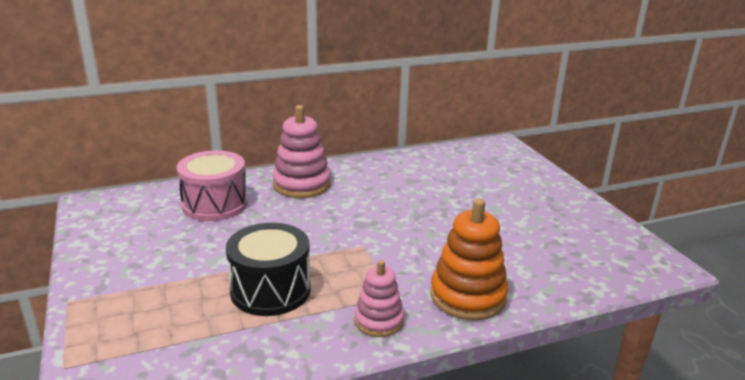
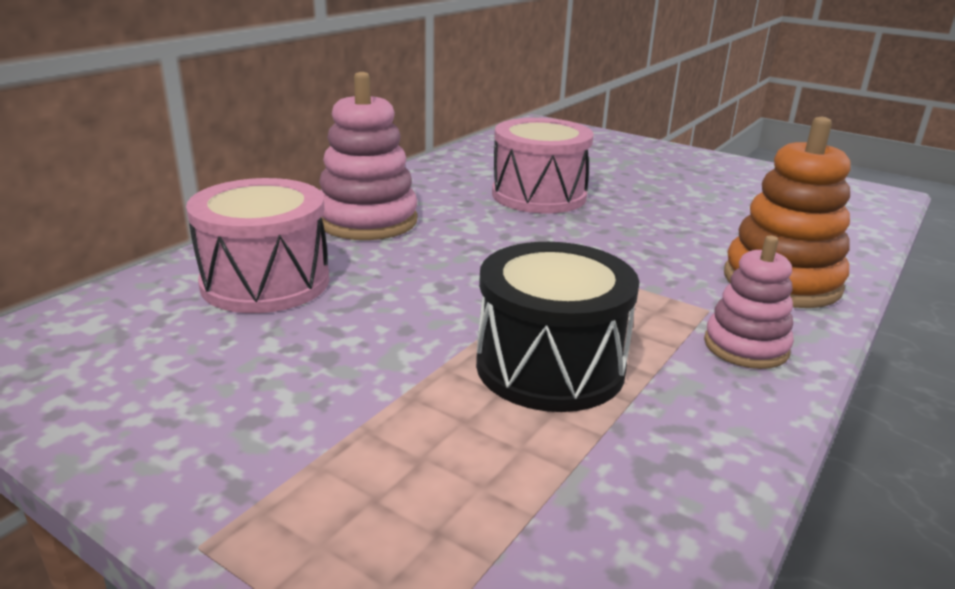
camera: 35 degrees left, 0 degrees up
(415, 195) = (539, 195): none -> pink drum

